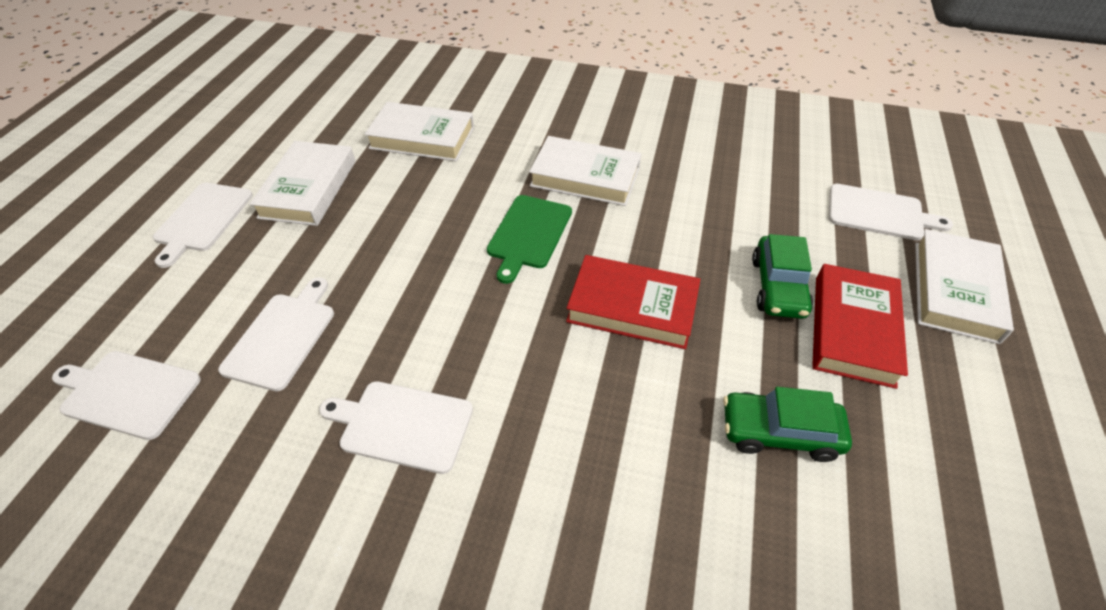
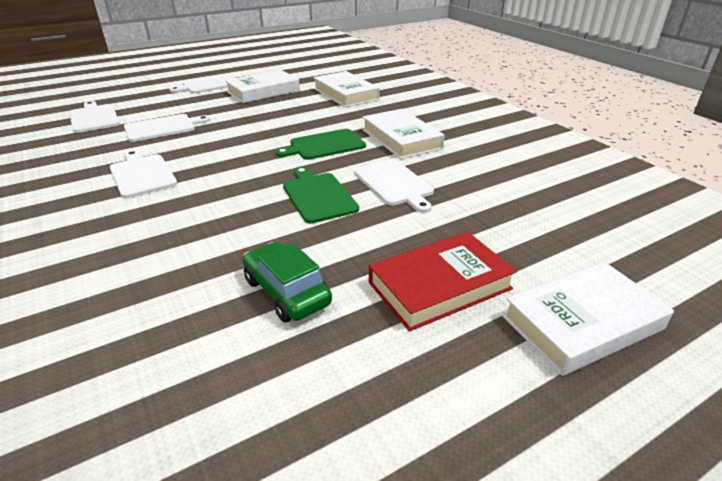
camera: 45 degrees right, 15 degrees down
(632, 307) = (318, 196): red book -> green cutting board
(778, 287) = (427, 237): green car -> none
(879, 213) = (597, 249): white cutting board -> white cutting board (394, 184)

